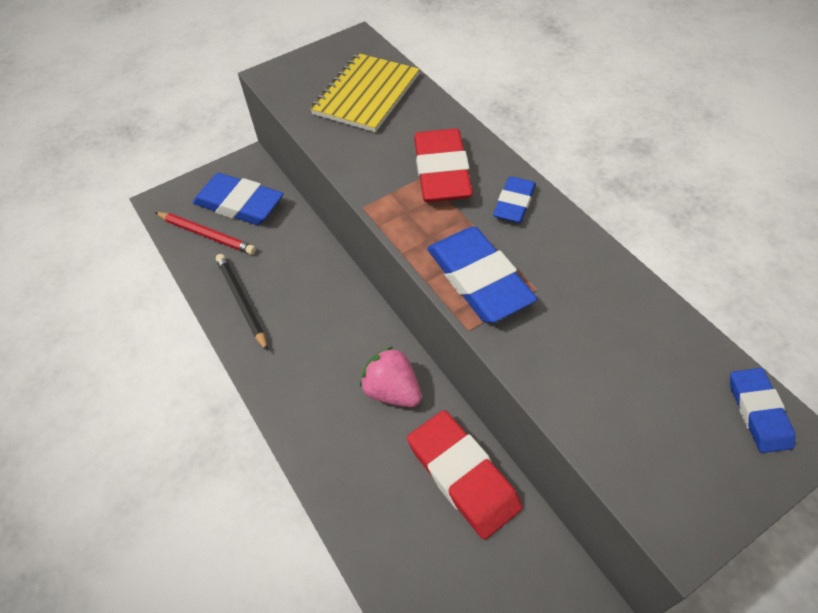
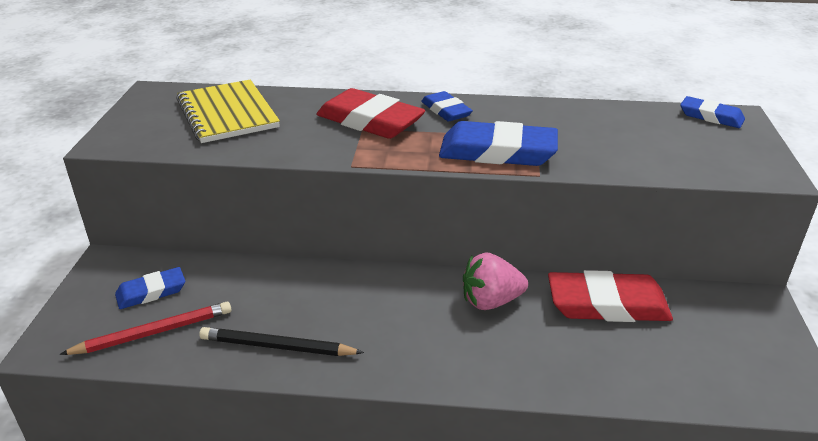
camera: 55 degrees left, 20 degrees down
(239, 204) = (151, 292): blue eraser -> blue eraser, size x0.57

